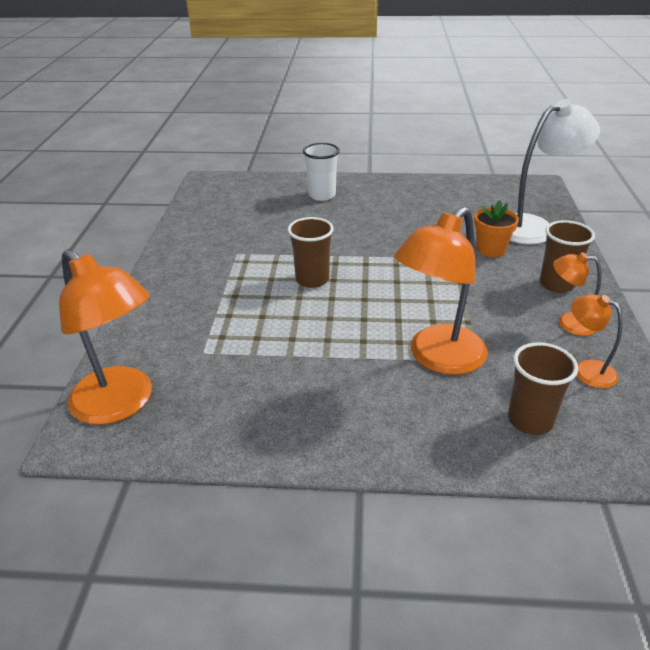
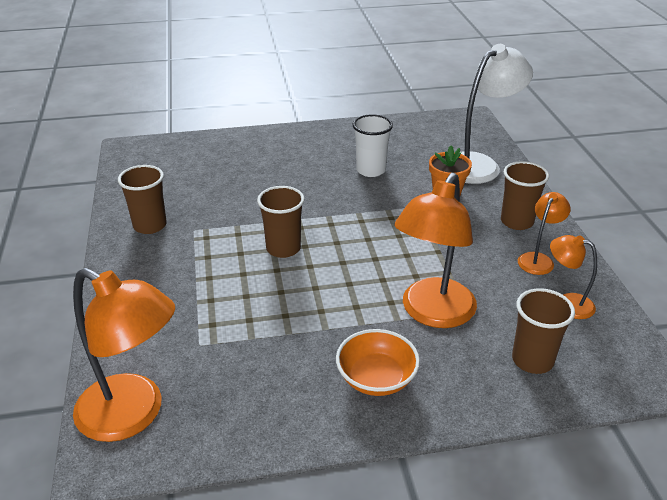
camera: 15 degrees left, 0 degrees up
(200, 245) = (150, 225): none -> brown cup
(322, 195) = (260, 153): white cup -> white cup (370, 170)
(359, 410) = (376, 378): none -> orange bowl
(568, 323) = (538, 259): orange lamp -> orange lamp turned 120 degrees clockwise

